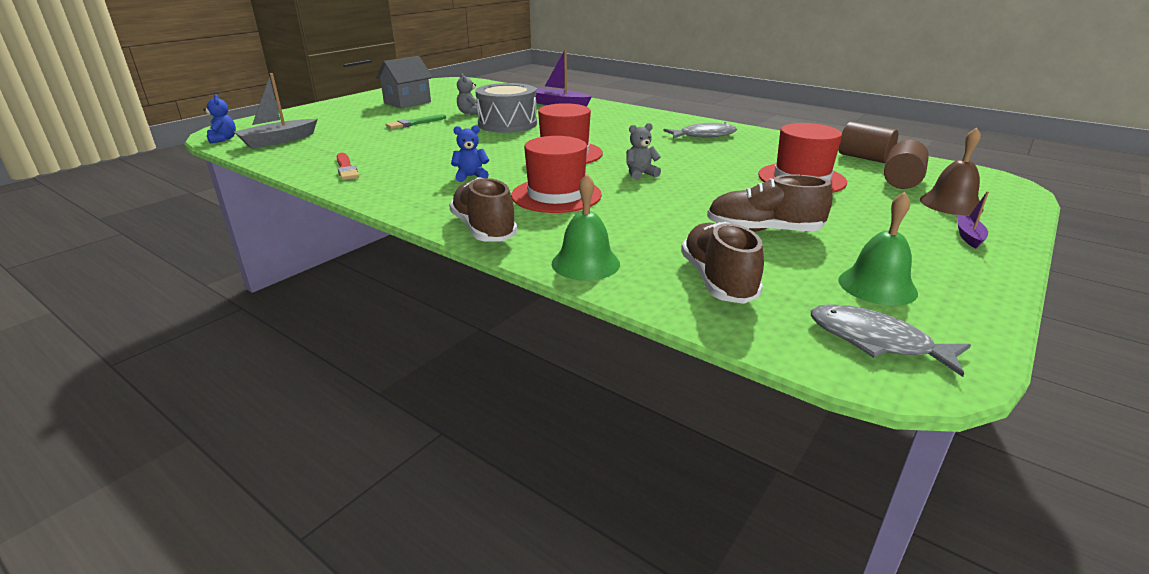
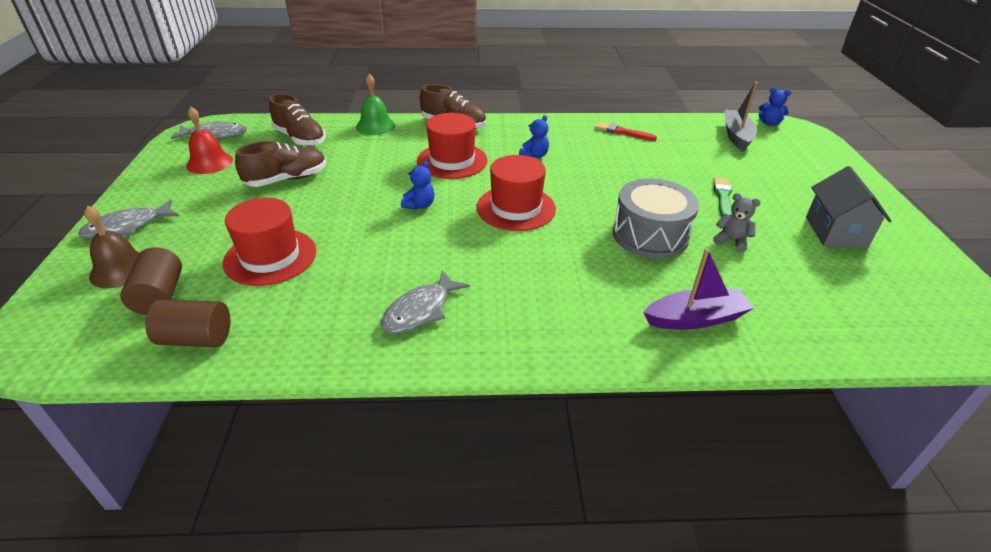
camera: 140 degrees right, 10 degrees up
(640, 174) = (419, 205): grey teddy bear -> blue teddy bear
(877, 286) = (209, 162): green bell -> red bell
(968, 236) = (127, 227): purple boat -> grey fish

